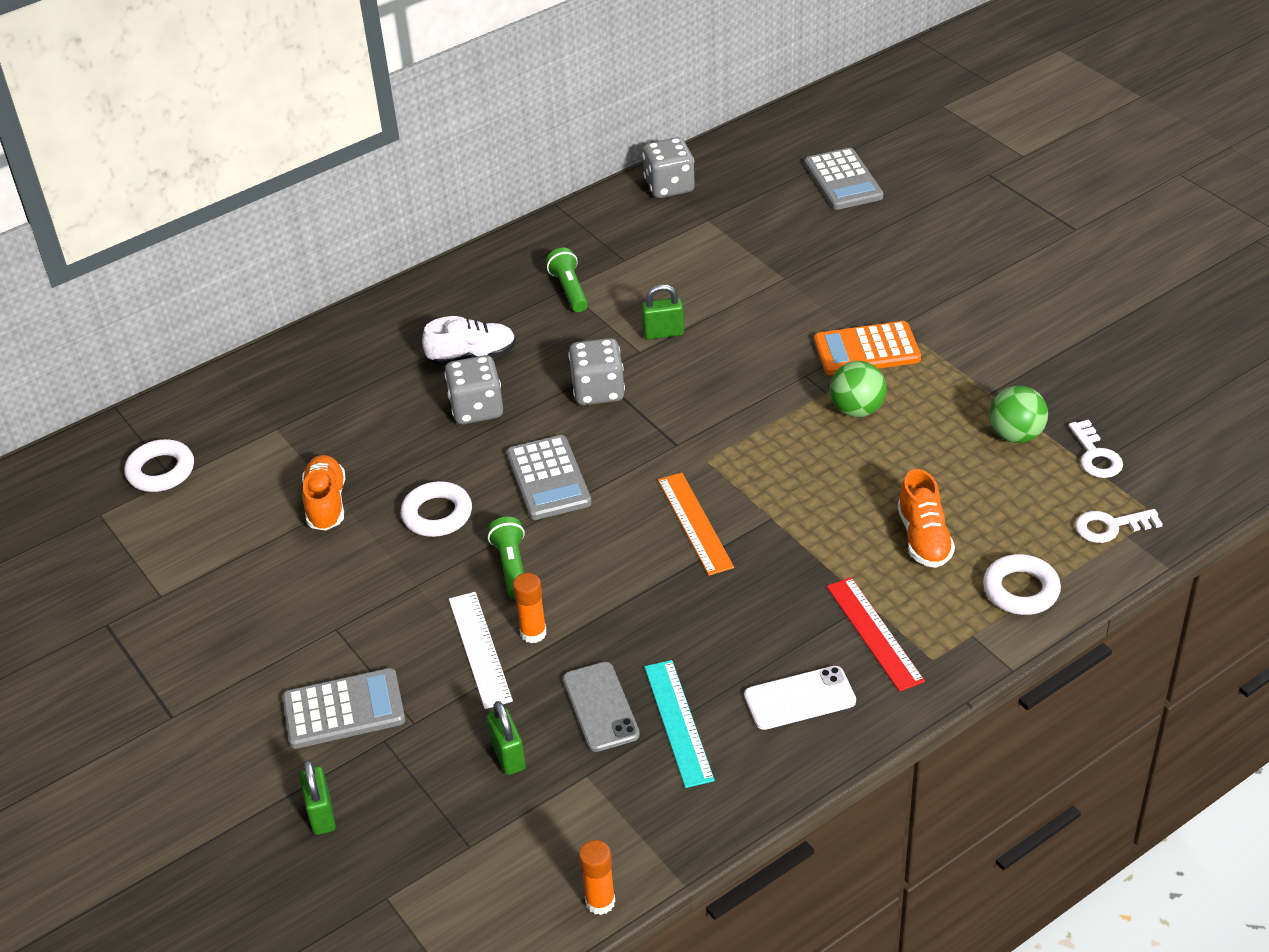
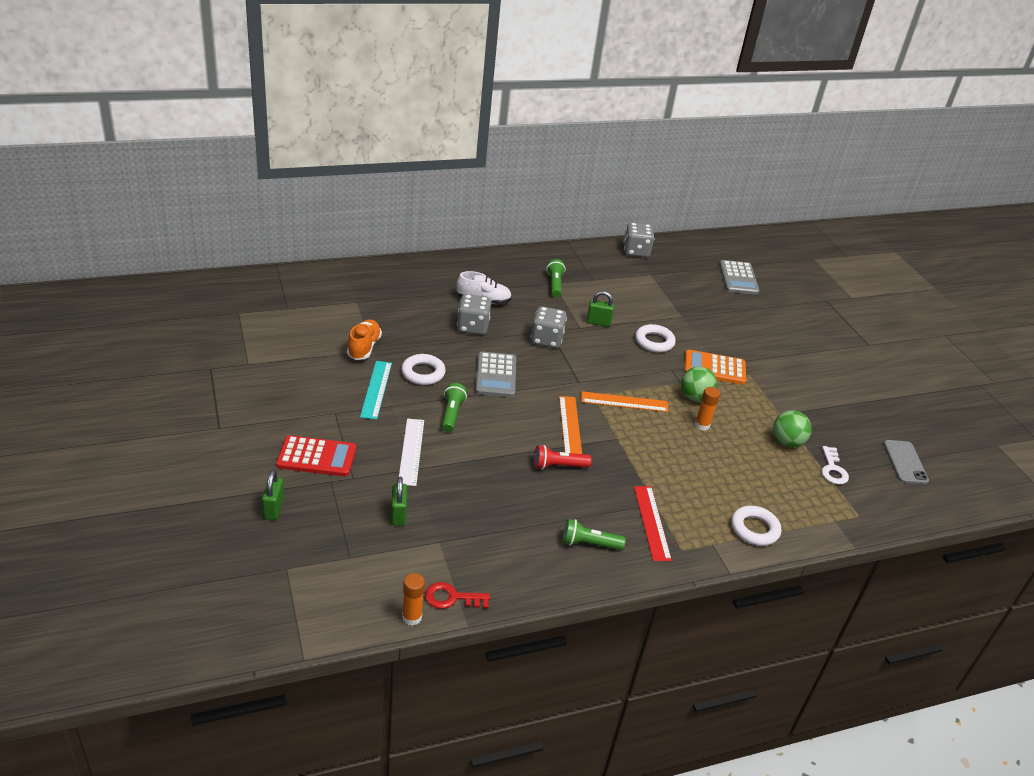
camera: 10 degrees right, 5 degrees down
(161, 471) = (283, 302): white ring -> white ring (654, 342)
(344, 710) = (316, 457): grey calculator -> red calculator
(533, 633) = (446, 453): orange glue stick -> orange glue stick (702, 425)
(600, 707) = (466, 507): grey phone -> grey phone (905, 462)
(643, 852) = (452, 598): none -> red key
(678, 722) = (509, 531): turquoise ruler -> turquoise ruler (376, 389)
(705, 593) = (558, 466): none -> red flashlight
(757, 454) = (624, 402): none -> orange ruler
(800, 698) = (589, 543): white phone -> green flashlight
(924, 538) = (705, 480): orange shoe -> none
(1110, 526) = (826, 512): white key -> none

